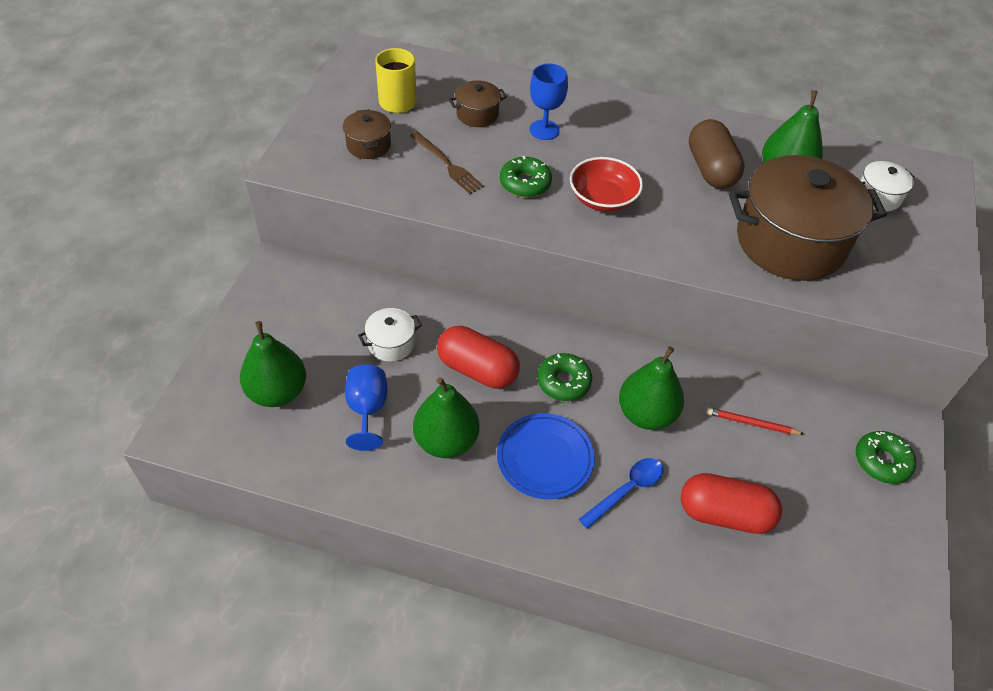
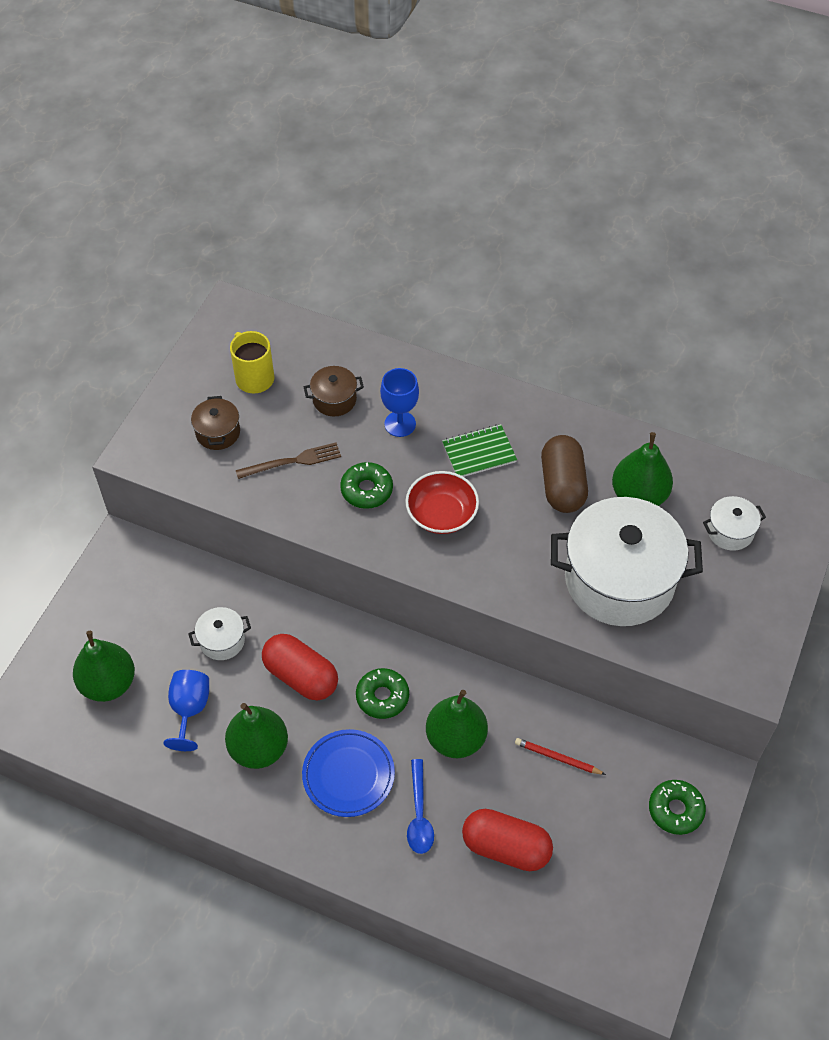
camera: 10 degrees right, 5 degrees up
(447, 164) = (292, 461): brown fork -> brown fork turned 75 degrees counterclockwise
(625, 148) = (479, 452): none -> green notebook
(627, 490) = (419, 814): blue spoon -> blue spoon turned 120 degrees clockwise
(790, 242) = (619, 580): brown pot -> white pot

